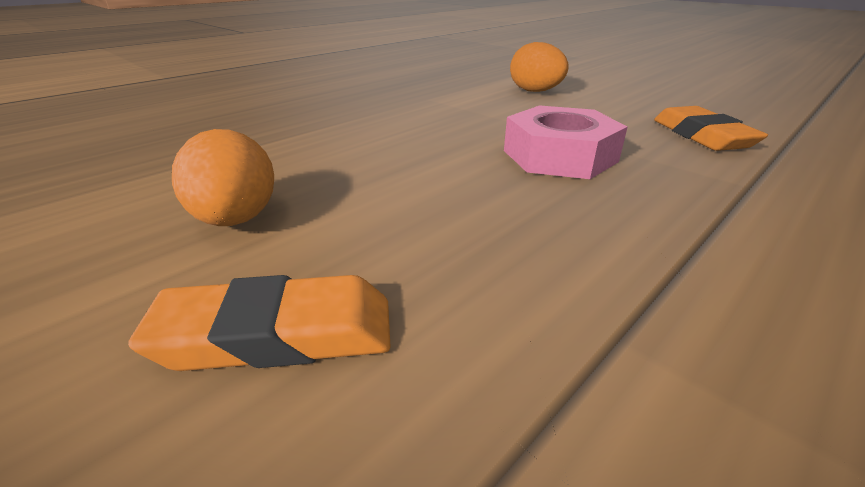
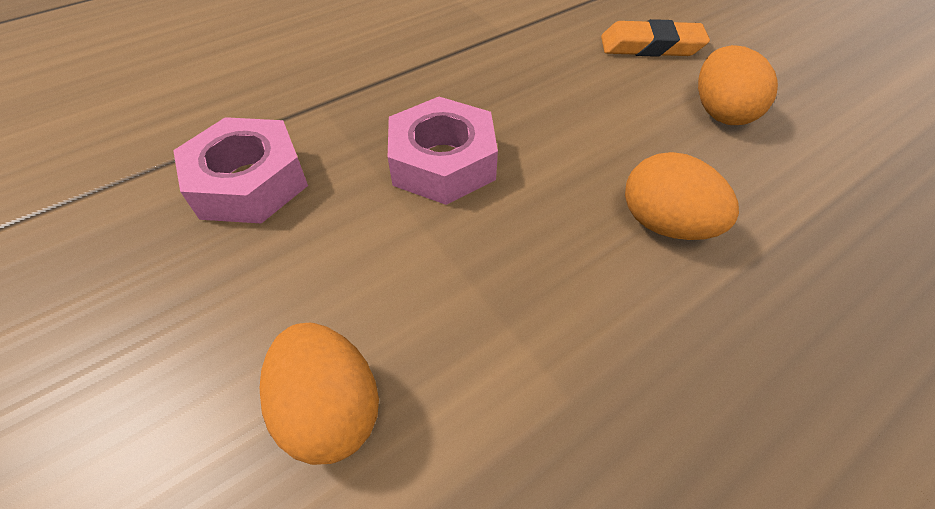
camera: 170 degrees left, 20 degrees up
(359, 140) = (664, 224): none -> orange egg
(702, 136) = (249, 182): orange eraser -> pink nut

